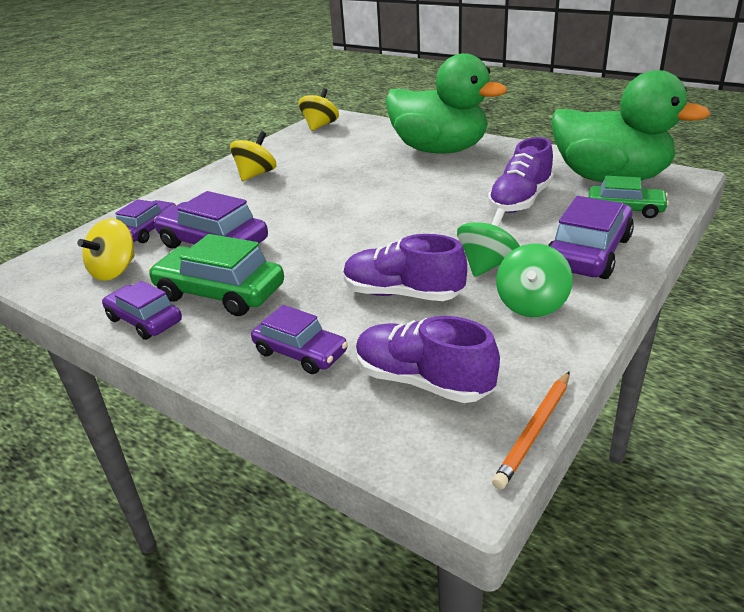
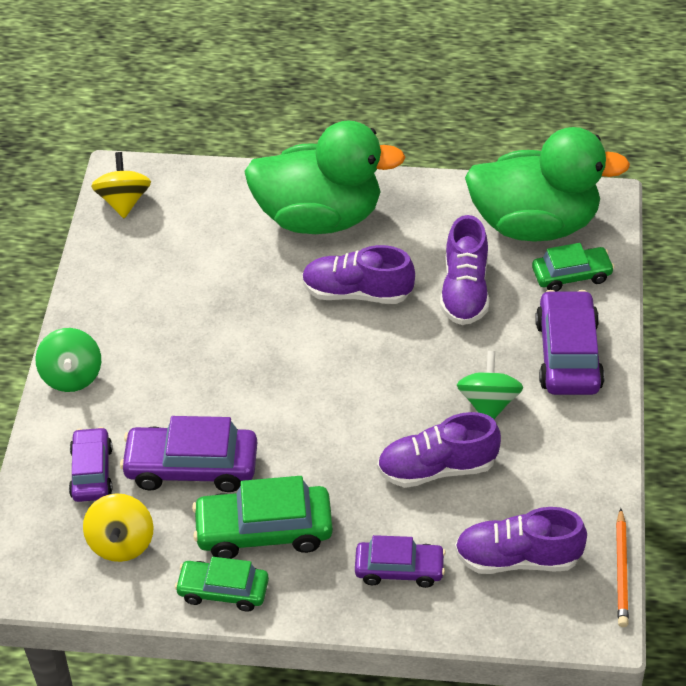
camera: 30 degrees left, 15 degrees up
(144, 320) = (223, 591): purple car -> green car
(256, 174) = (129, 332): yellow spinning top -> none
(432, 186) = (357, 293): none -> purple shoe
(531, 304) = (553, 441): green spinning top -> green spinning top (72, 376)

